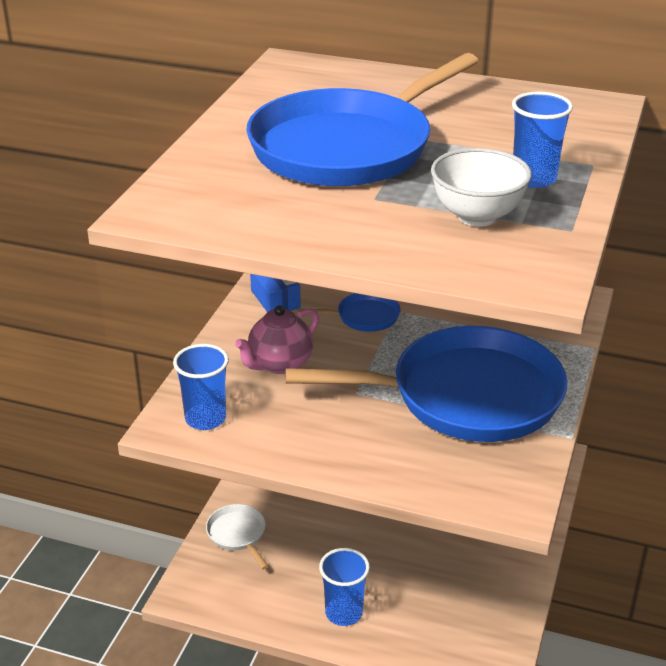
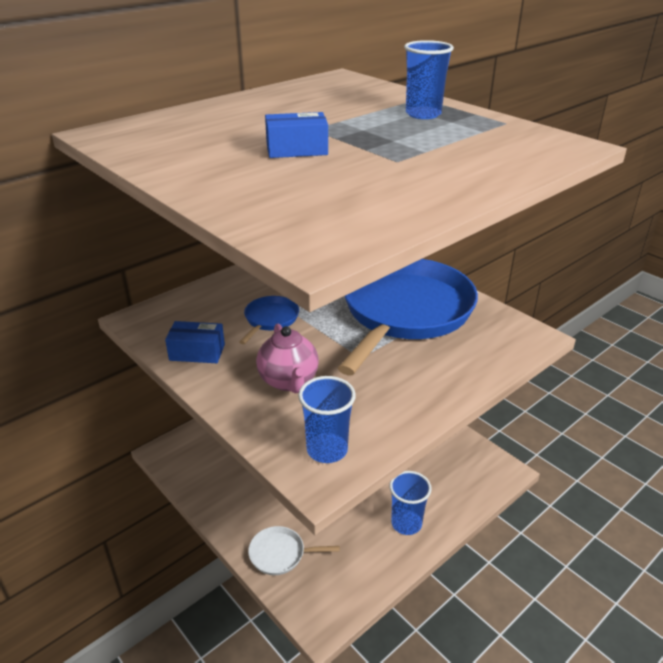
camera: 60 degrees left, 0 degrees up
(347, 147) = (297, 150): blue pan -> blue box
(477, 216) = (462, 140): white bowl -> none

